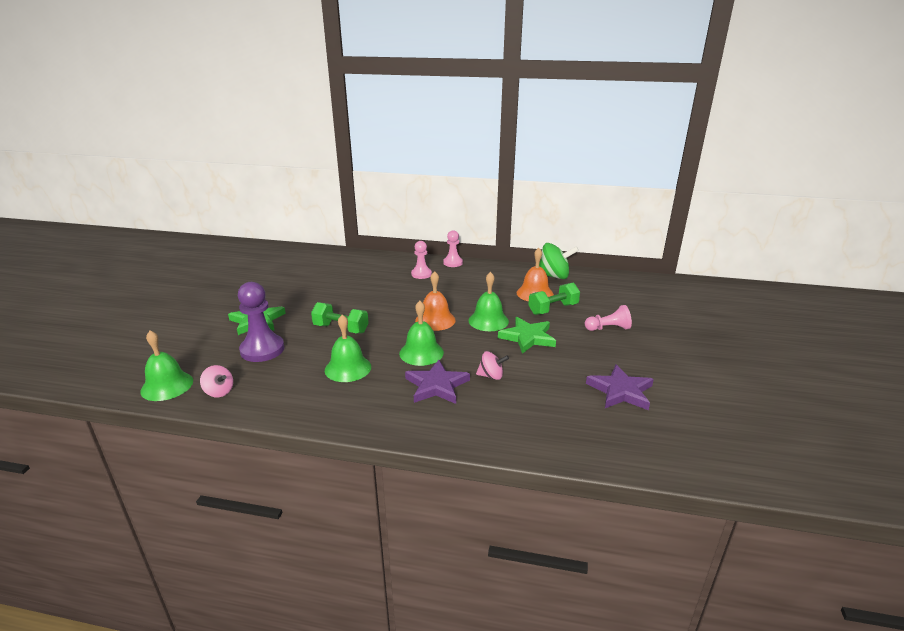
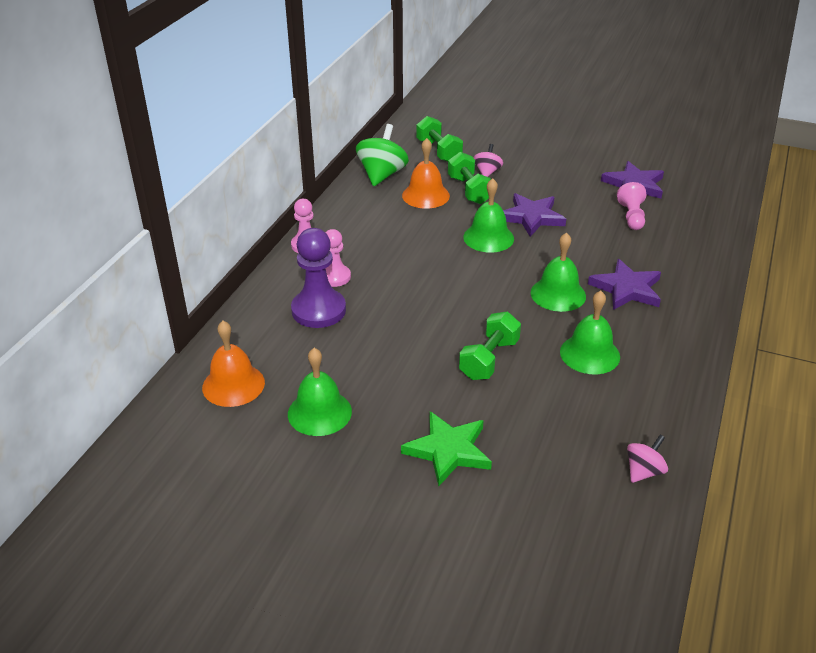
camera: 80 degrees left, 10 degrees up
(167, 386) = (630, 532): green bell -> green bell (319, 412)
(262, 350) = (538, 437): purple pawn -> purple pawn (318, 310)
(435, 320) = (479, 277): orange bell -> orange bell (233, 385)
(491, 376) = (608, 251): pink spinning top -> pink spinning top (487, 172)
(527, 337) = (532, 217): green star -> purple star
(605, 293) = (438, 151): none -> green dumbbell
(608, 328) = (519, 167): pink pawn -> pink pawn (631, 216)

